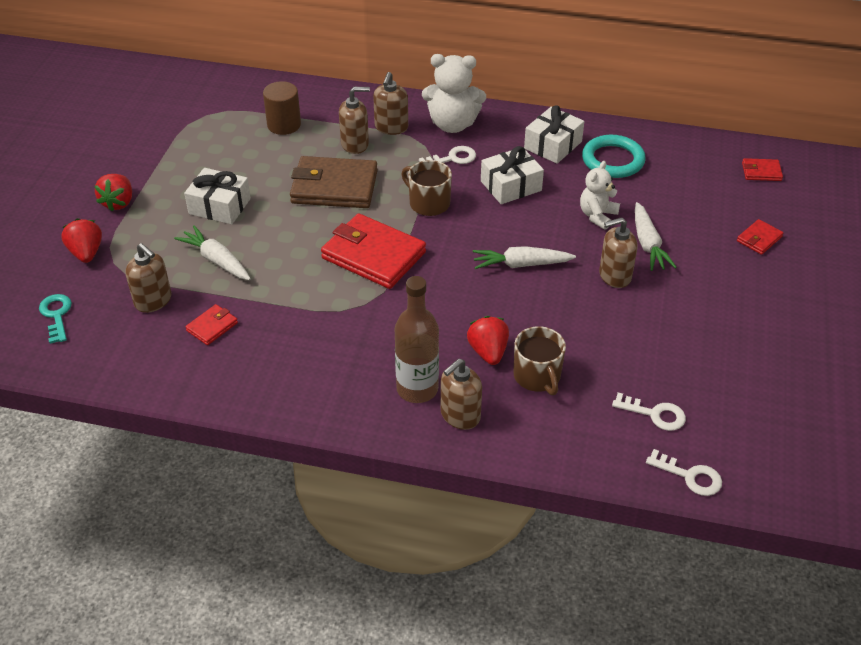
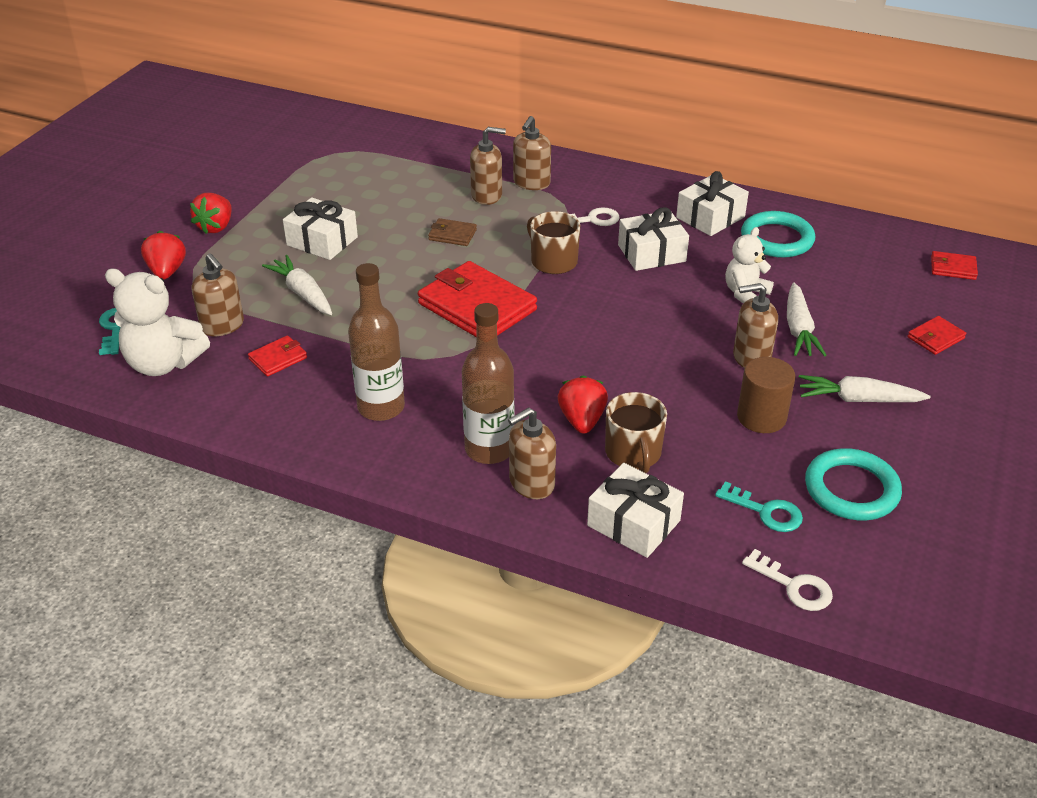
camera: 10 degrees right, 5 degrees down
(284, 125) = (414, 170): brown cylinder -> brown cylinder (761, 417)
(315, 362) = (381, 407): none -> brown bottle
(334, 187) = (452, 235): brown wallet -> brown wallet, size x0.46
(452, 124) = (601, 186): white teddy bear -> white teddy bear (163, 363)
(521, 264) = (643, 334): white carrot -> white carrot (858, 399)
(551, 439) = (633, 523): none -> white gift
(655, 414) = (766, 511): white key -> turquoise key
(718, 385) = (851, 489): none -> turquoise ring

